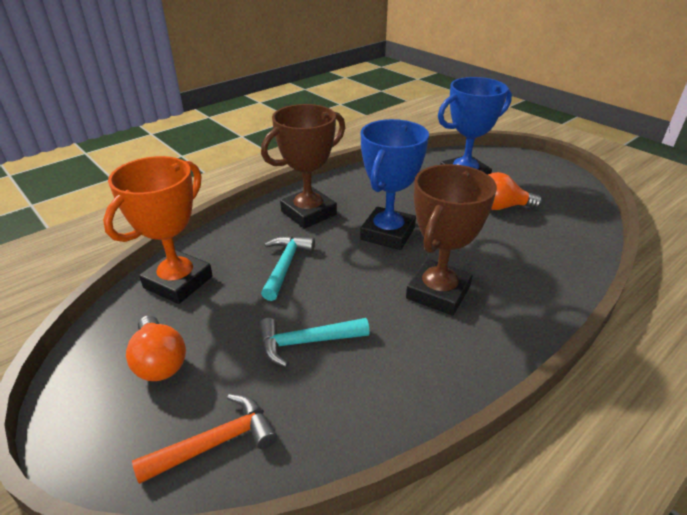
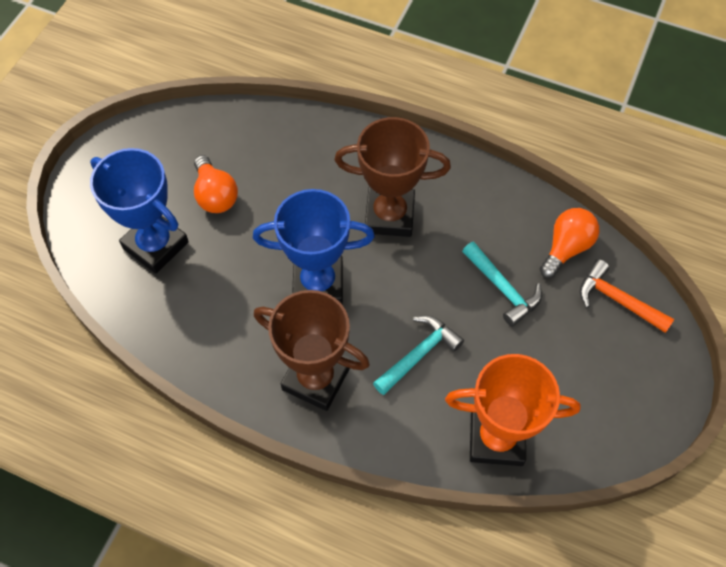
camera: 115 degrees left, 25 degrees up
(159, 361) = (585, 384): orange light bulb -> orange light bulb (566, 248)
(285, 265) = (419, 354): turquoise hammer -> turquoise hammer turned 150 degrees clockwise

